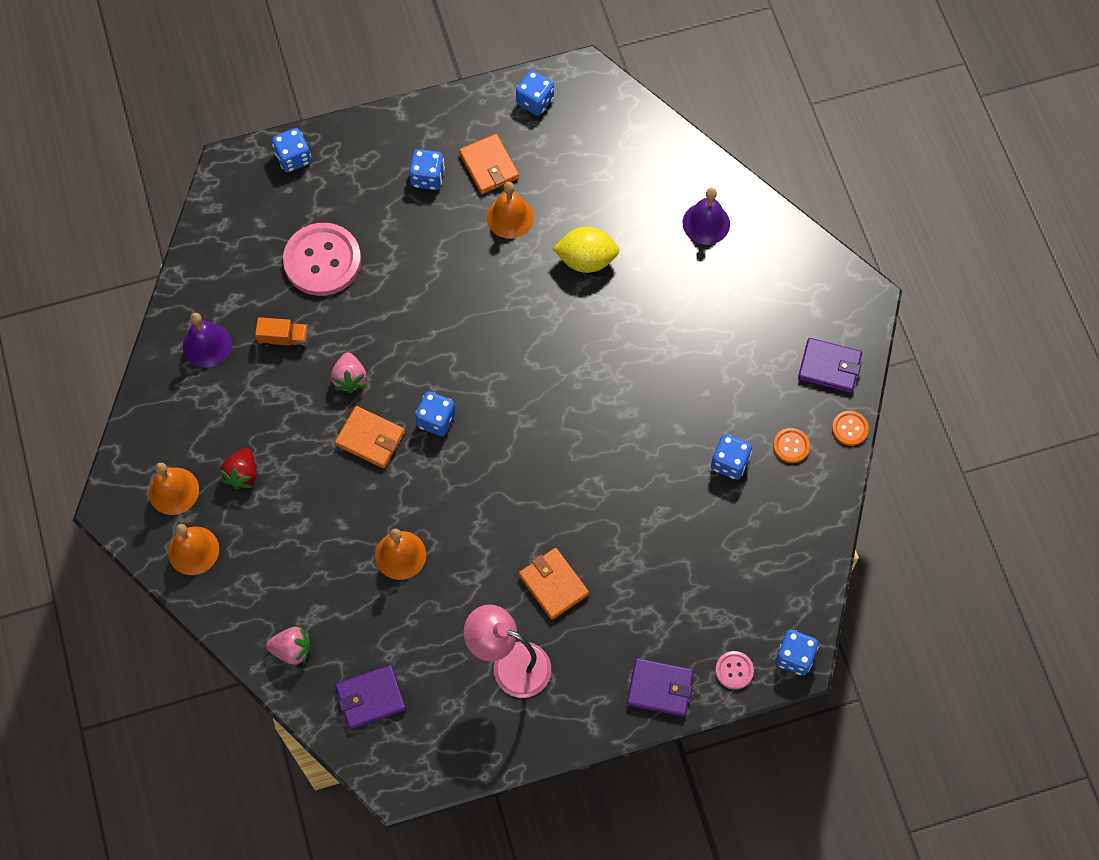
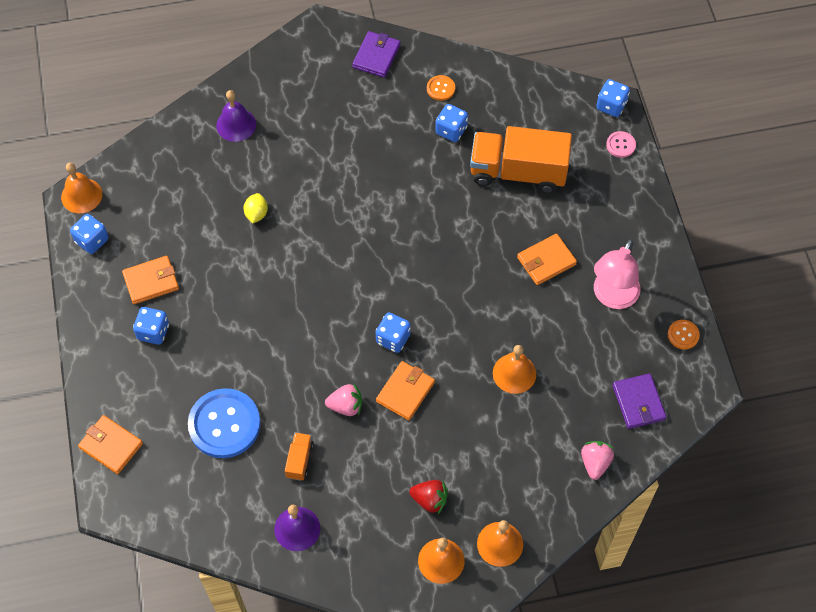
camera: 85 degrees left, 5 degrees down
(293, 158) = (111, 446): blue dice -> orange wallet
(322, 261) = (224, 424): pink button -> blue button
(510, 217) = (205, 268): orange bell -> orange bell (81, 195)
(586, 260) = (256, 214): yellow lemon -> yellow lemon, size x0.61
(660, 688) = (634, 195): purple wallet -> none
(678, 545) = (518, 172): none -> orange truck
(849, 429) = (430, 49): orange button -> orange button (683, 335)

